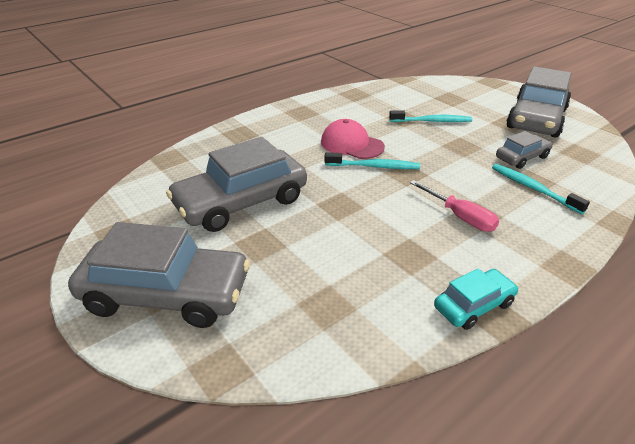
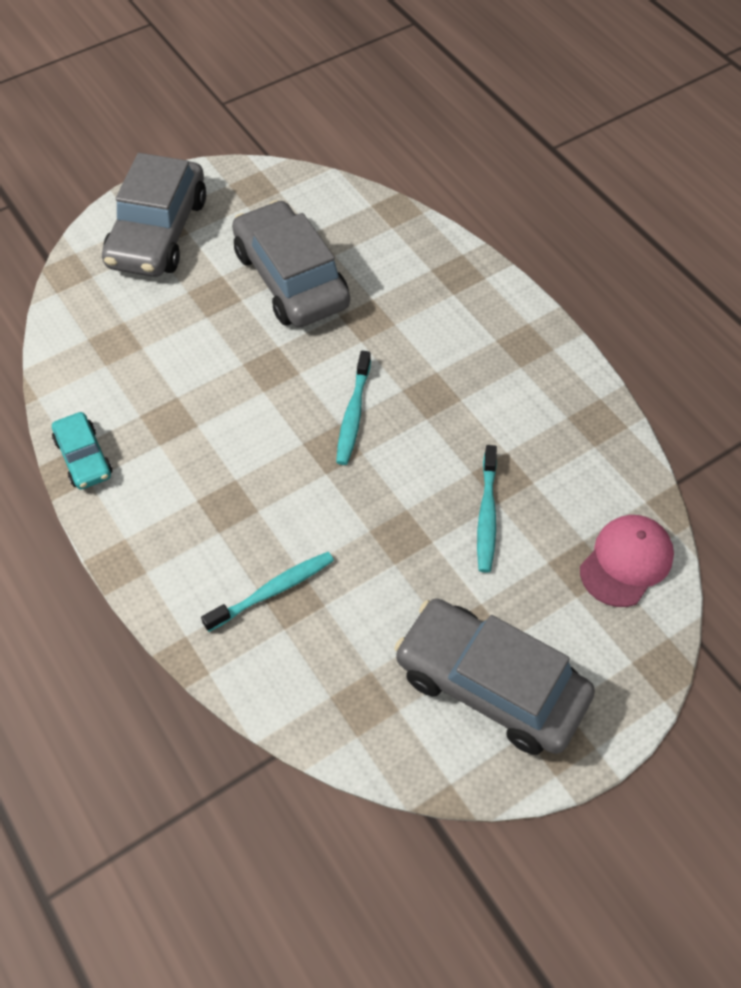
camera: 95 degrees right, 20 degrees up
(351, 144) = (417, 396): pink cap -> pink cap (626, 562)
(460, 217) = (225, 485): pink screwdriver -> none
(522, 157) = (357, 608): grey car -> none

